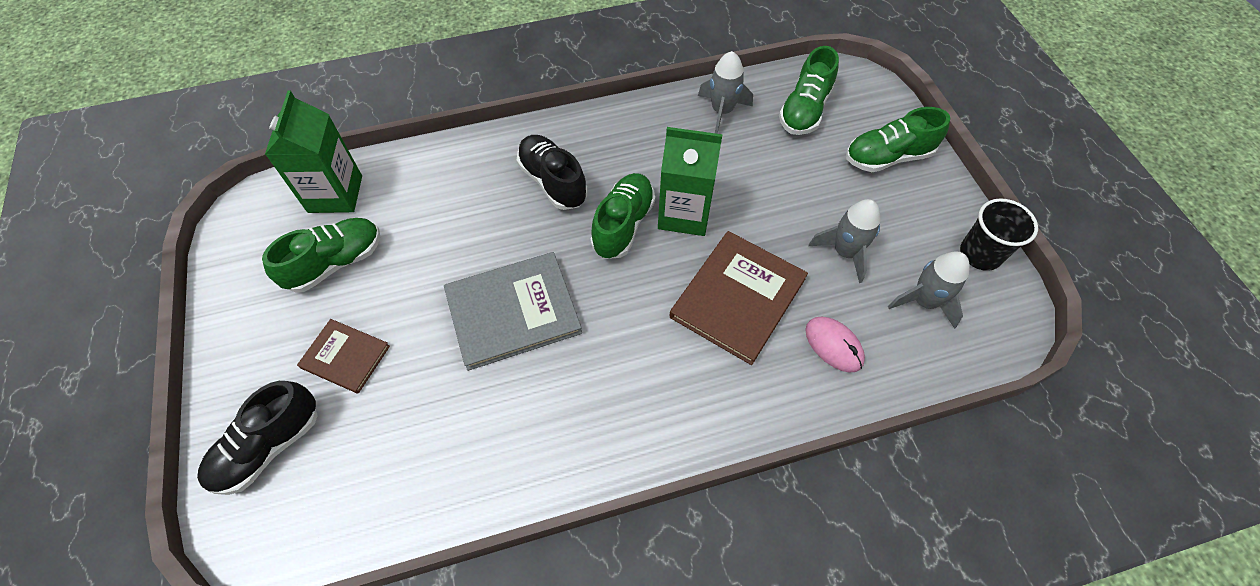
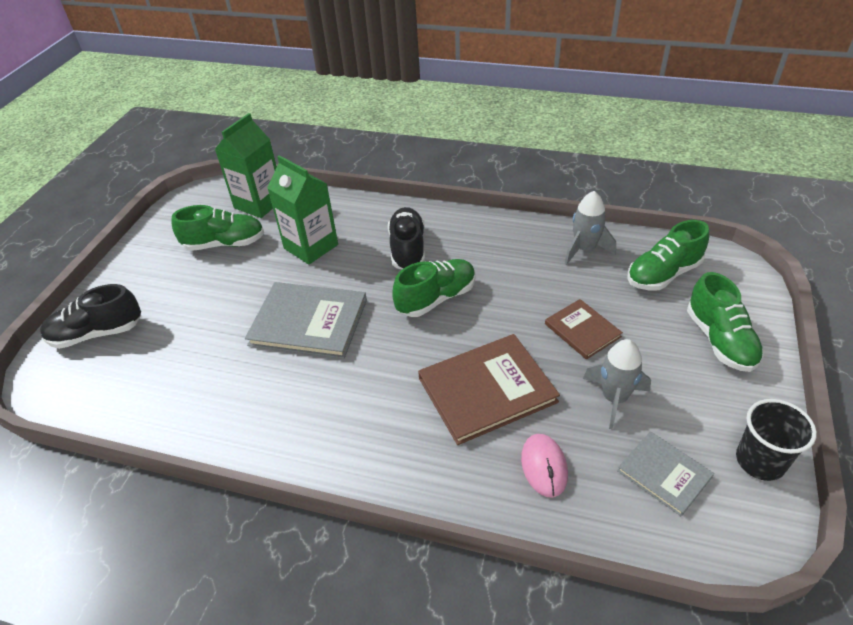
camera: 35 degrees right, 15 degrees down
(345, 357) = (182, 302): brown book -> brown book (582, 330)
(684, 214) = (492, 310): green carton -> green carton (311, 246)
(887, 157) = (720, 340): green shoe -> green shoe turned 120 degrees counterclockwise
(924, 302) = (664, 474): grey rocket -> grey book

